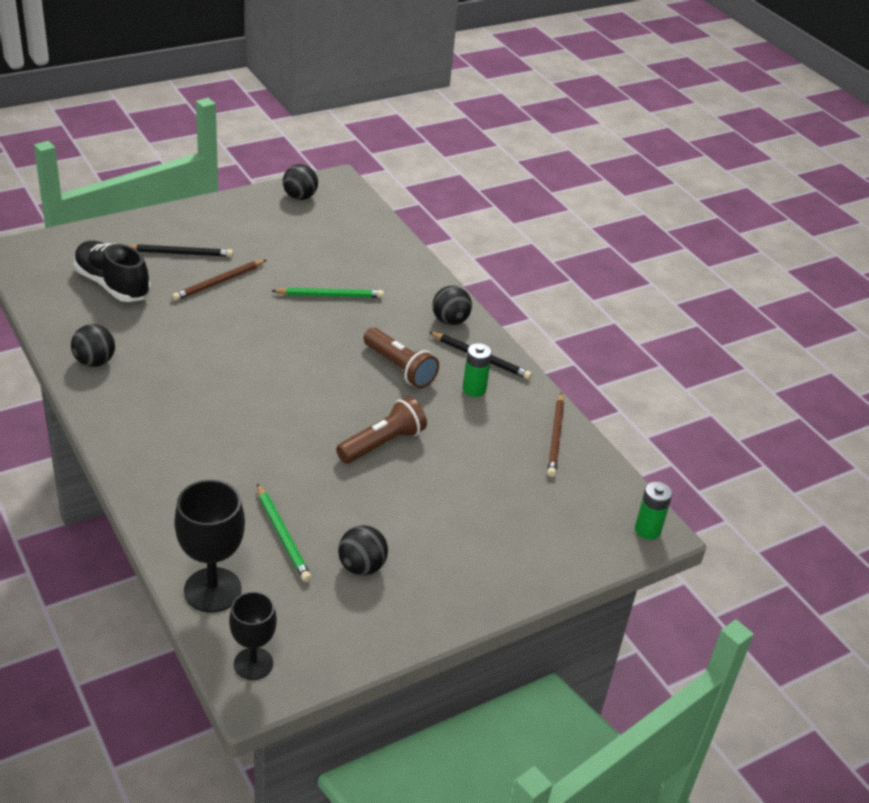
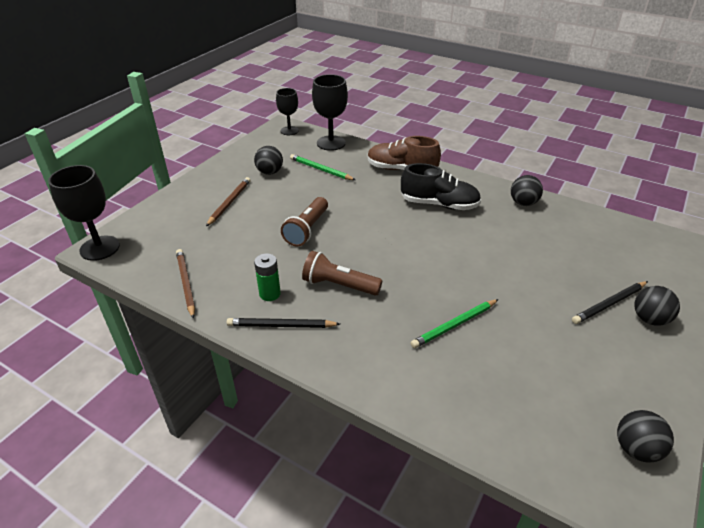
camera: 155 degrees right, 0 degrees up
(112, 285) = (600, 253): black shoe -> black shoe (439, 204)
(169, 479) = (401, 169): none -> brown shoe
(219, 282) = (545, 292): brown pencil -> brown pencil (229, 203)
(450, 321) = (333, 352): black ball -> black ball (649, 319)
(647, 530) = (100, 248): green battery -> black goblet

